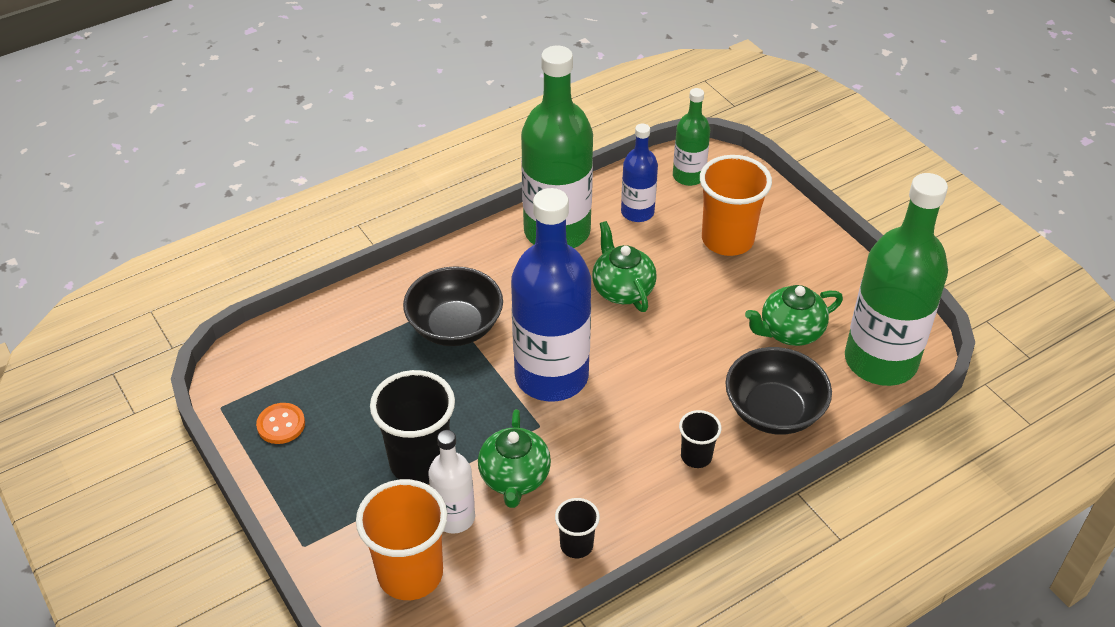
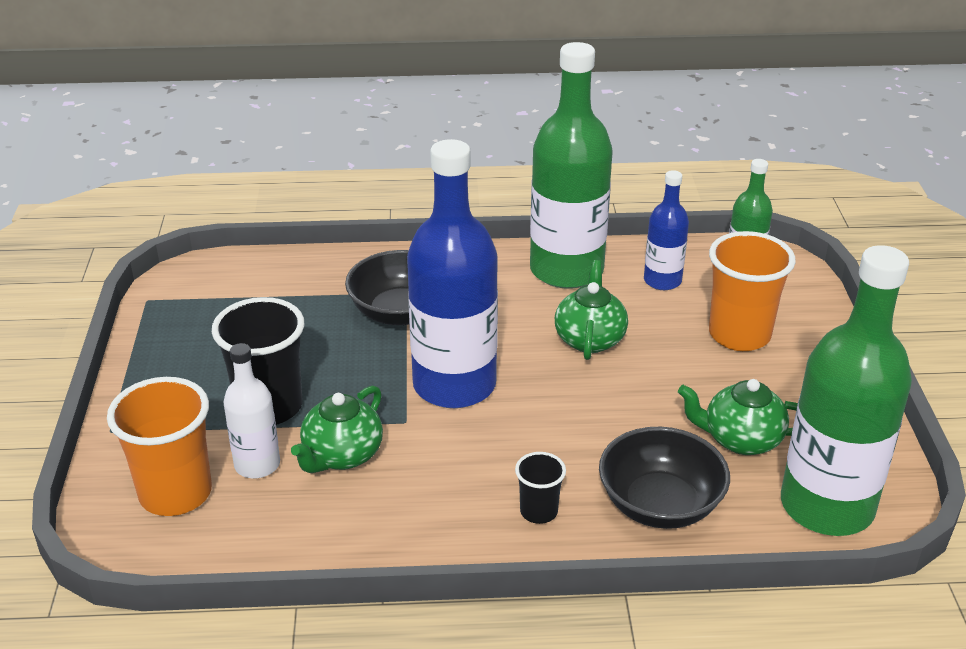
camera: 30 degrees right, 10 degrees down
(281, 424) = (181, 331): orange button -> none
(576, 545) = (347, 538): black cup -> none

